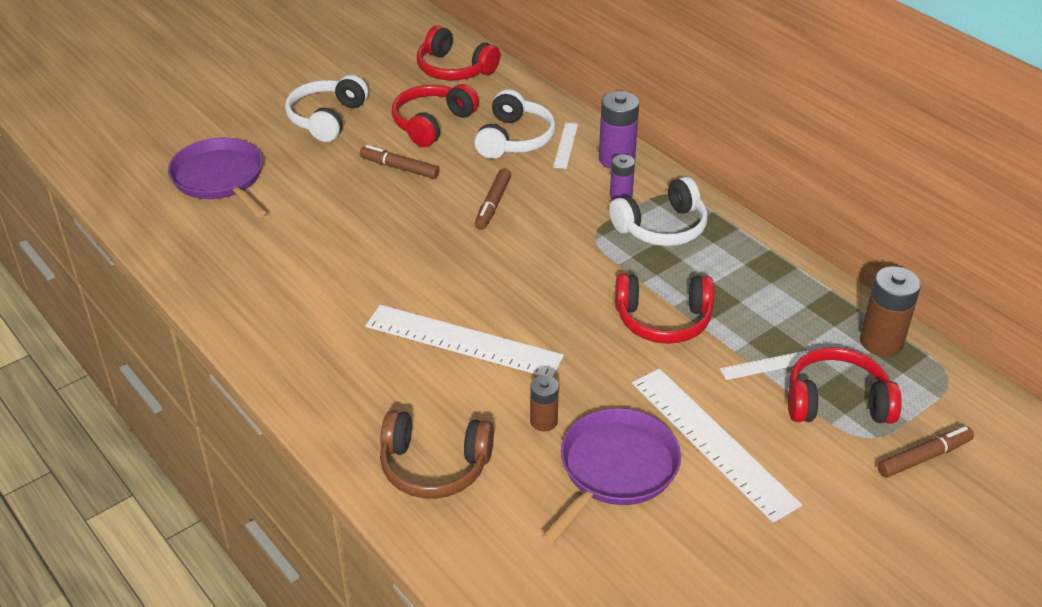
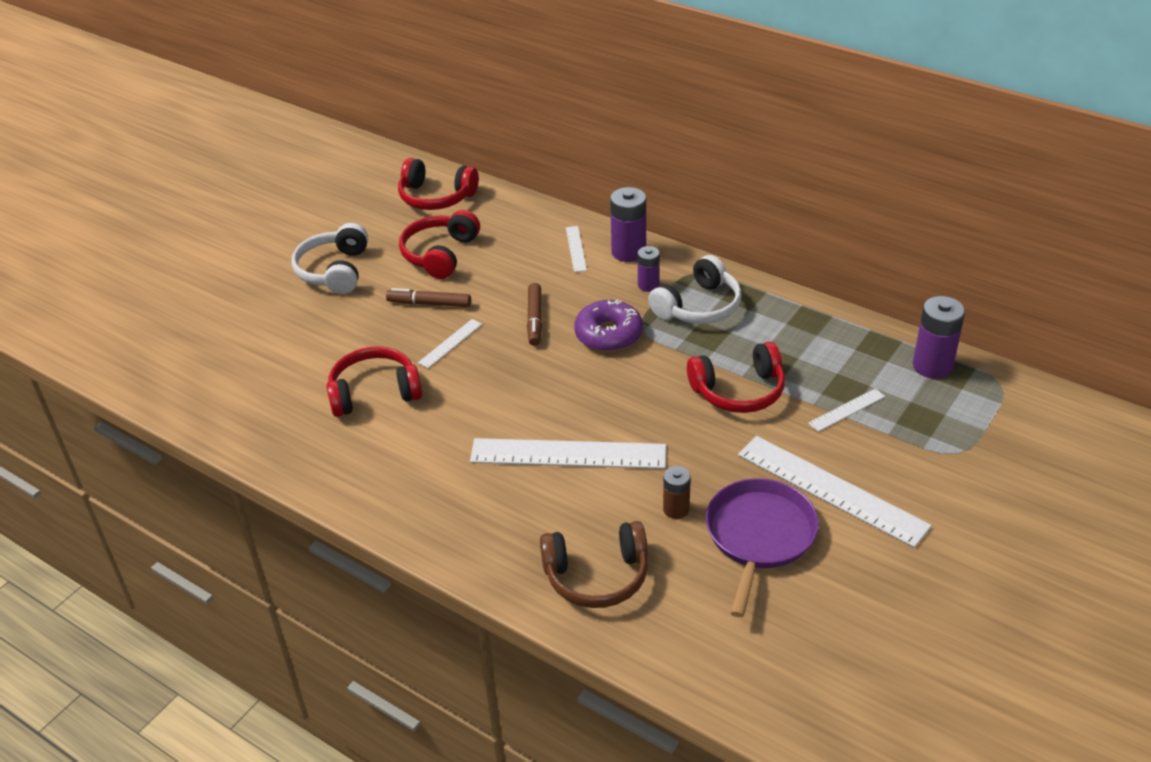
camera: 15 degrees left, 0 degrees up
(220, 179) = (256, 352): purple pan -> none
(401, 209) = (450, 343): none -> white ruler
(514, 139) = (525, 252): white headphones -> none
(558, 235) = (608, 334): none -> purple donut
(837, 402) = (919, 428): red headphones -> red headphones (374, 393)
(881, 342) = (932, 366): brown battery -> purple battery
(924, 457) = (1011, 458): brown marker -> none

